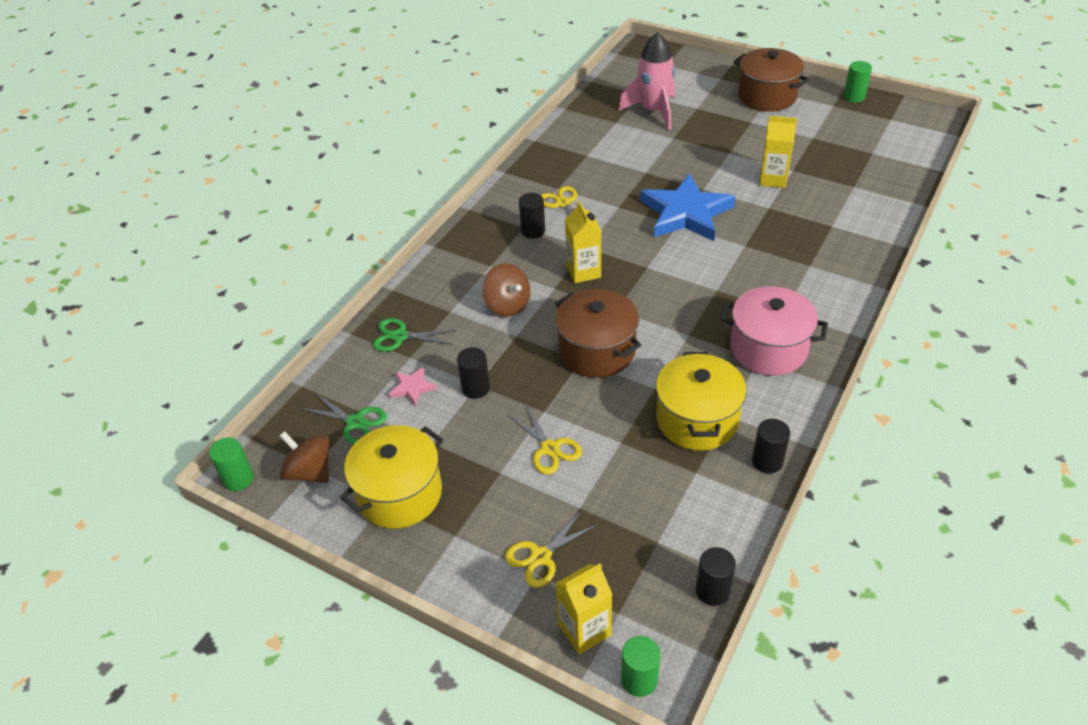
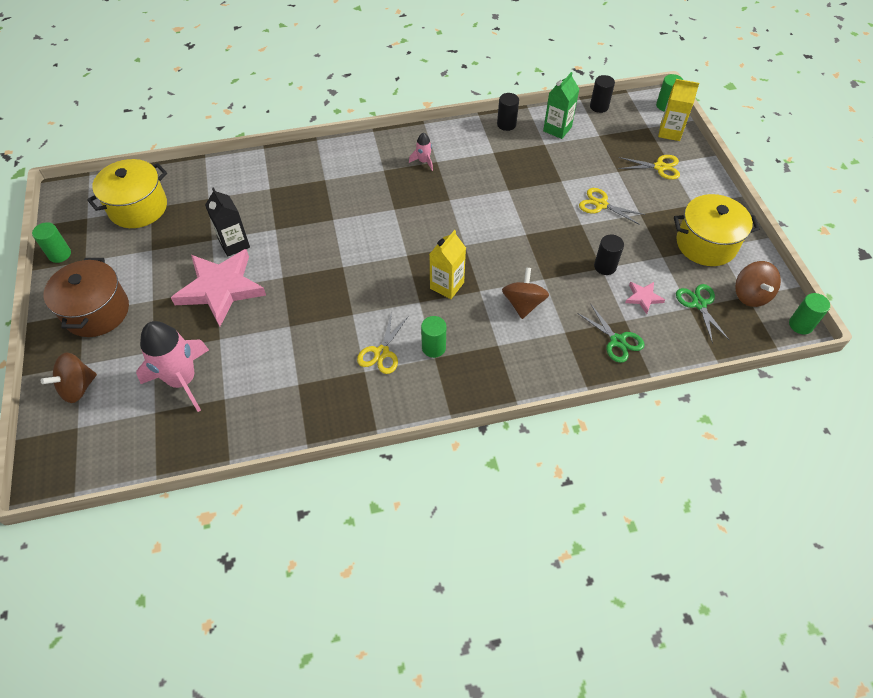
camera: 135 degrees left, 10 degrees up
(533, 231) = (433, 347): black cylinder -> green cylinder
(550, 448) = (601, 205): yellow scissors -> yellow scissors turned 75 degrees counterclockwise
(597, 351) = (510, 231): brown pot -> none
(686, 213) = (324, 269): blue star -> none
(697, 419) = (510, 161): yellow pot -> yellow pot (138, 208)
(700, 73) = (78, 387): none -> brown spinning top
(710, 506) = (557, 129): none -> green carton
(726, 155) = (220, 288): none -> pink star
(768, 348) = (423, 161): pink pot -> pink rocket
(773, 179) = (234, 244): yellow carton -> black carton

